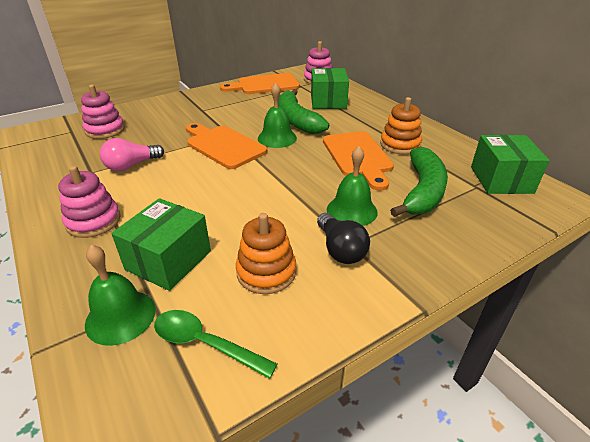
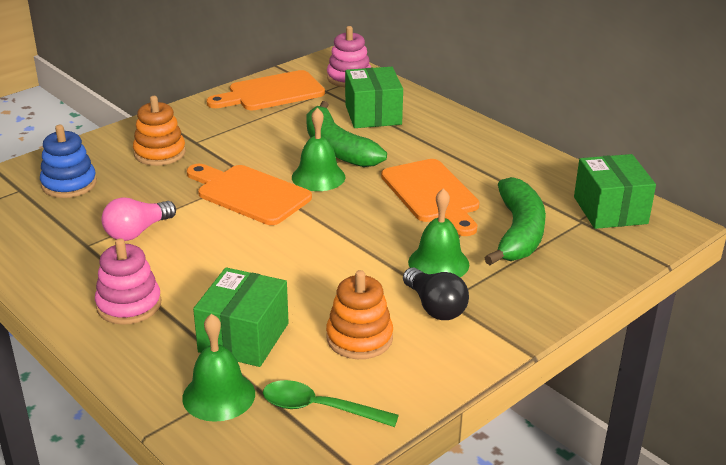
camera: 10 degrees left, 5 degrees down
(105, 130) = (69, 184): pink stacking toy -> blue stacking toy
(400, 145) = (483, 173): orange stacking toy -> orange stacking toy (160, 153)

